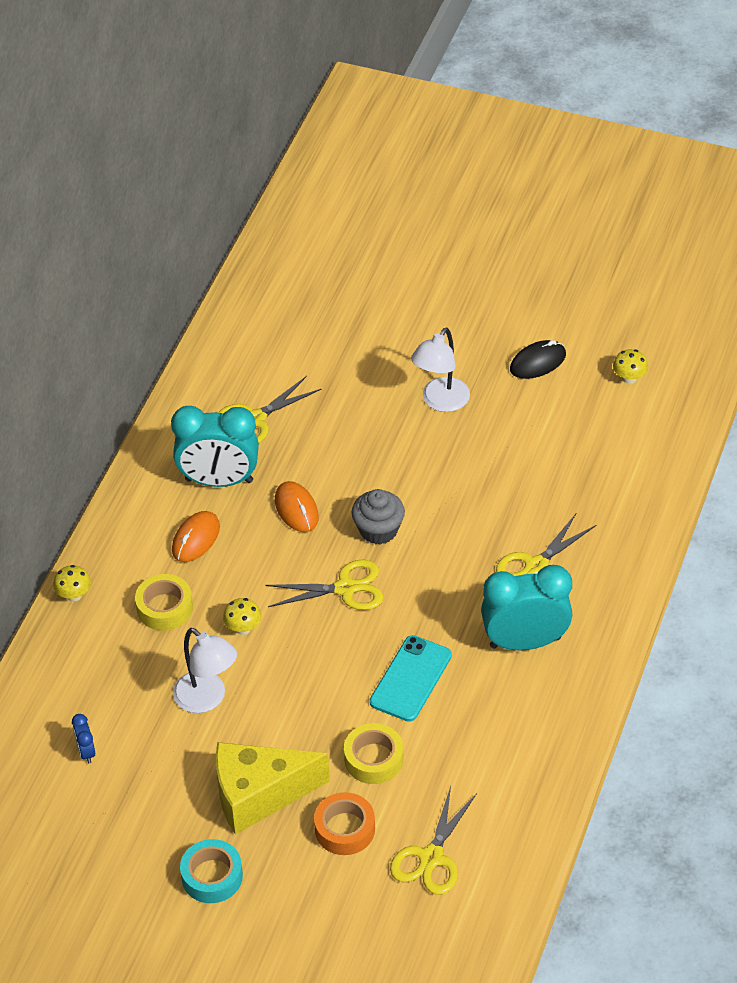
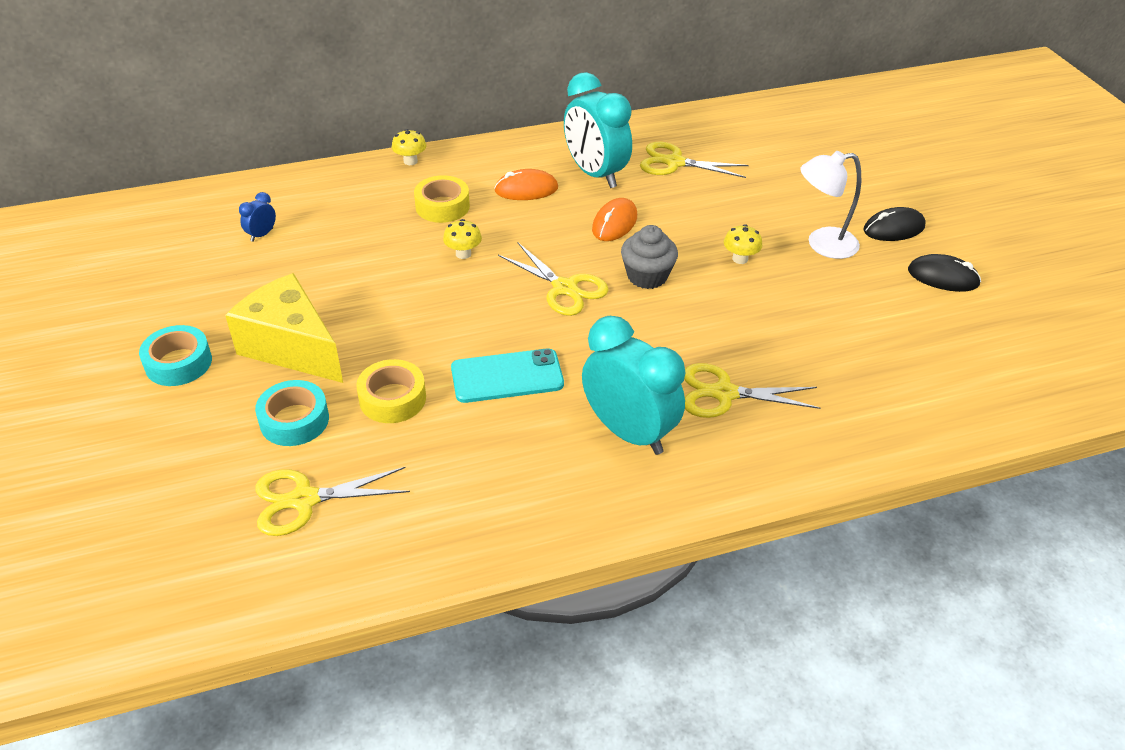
camera: 50 degrees right, 5 degrees down
(207, 699) = (371, 270): white lamp -> none
(345, 829) = (294, 420): orange tape -> turquoise tape
(463, 347) = (893, 228): none -> black mouse
(629, 378) = (1012, 342): yellow mushroom -> yellow mushroom (740, 259)

